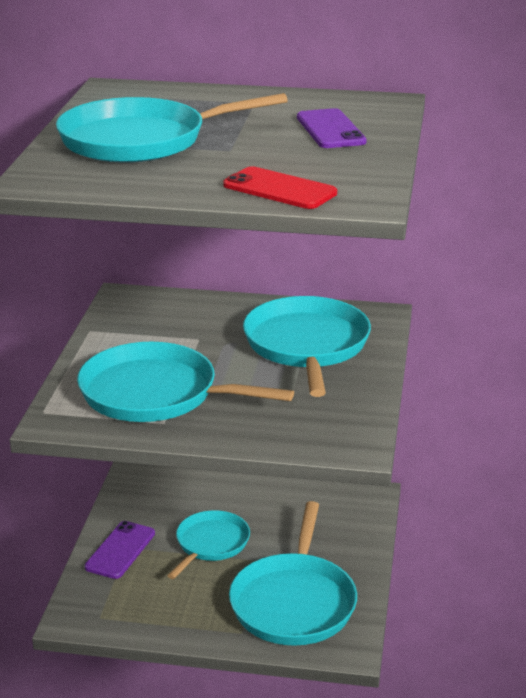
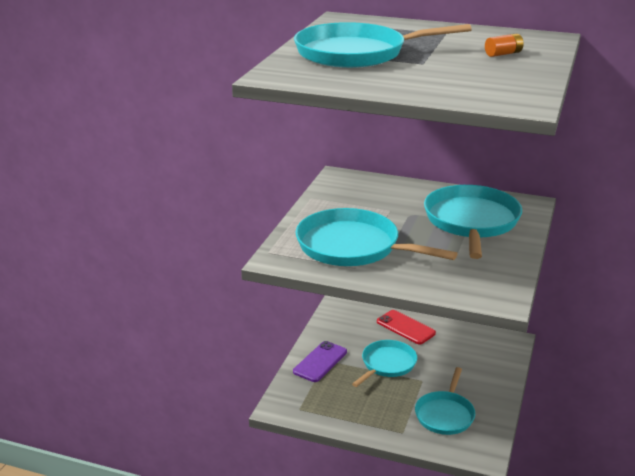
camera: 10 degrees right, 0 degrees up
(279, 189) = (458, 92): red phone -> red phone (405, 327)
(294, 602) = (445, 414): turquoise pan -> turquoise pan, size x0.62
(330, 130) = (503, 54): purple phone -> orange battery

